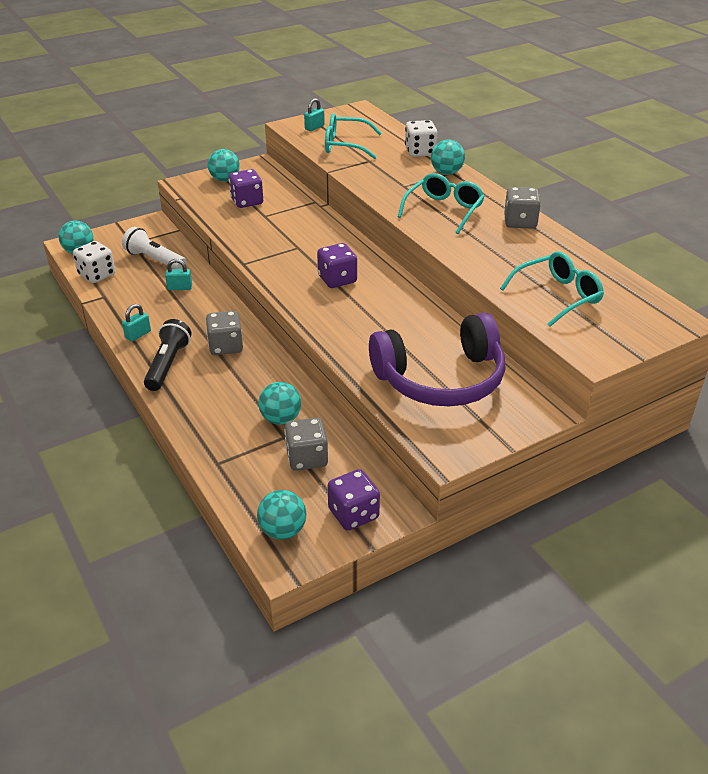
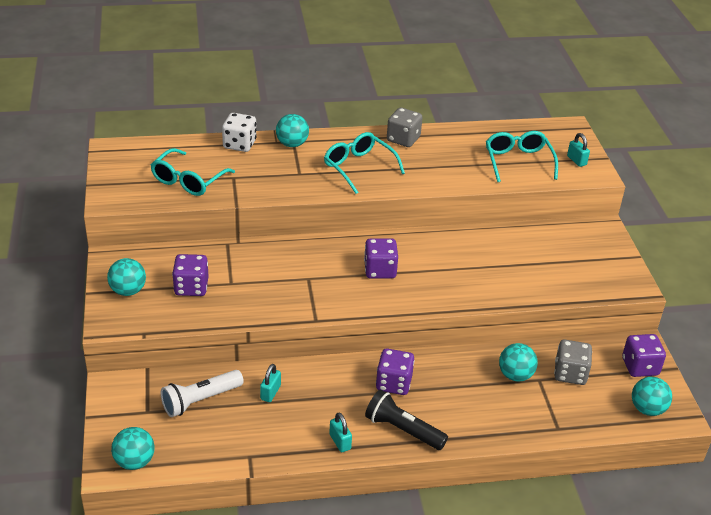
camera: 70 degrees left, 0 degrees up
(97, 275) = (199, 454): white dice -> none
(226, 346) = (393, 383): grey dice -> purple dice
(314, 127) = (128, 187): turquoise padlock -> turquoise padlock (576, 160)
(441, 379) = (548, 260): purple headphones -> none

